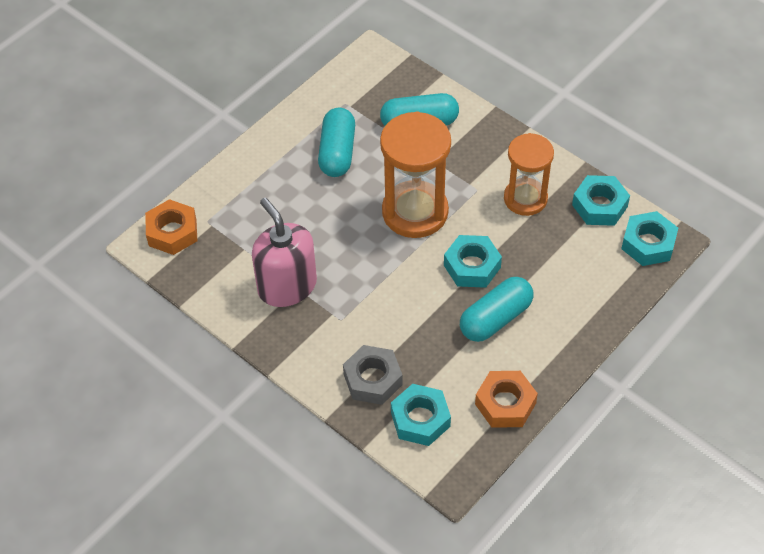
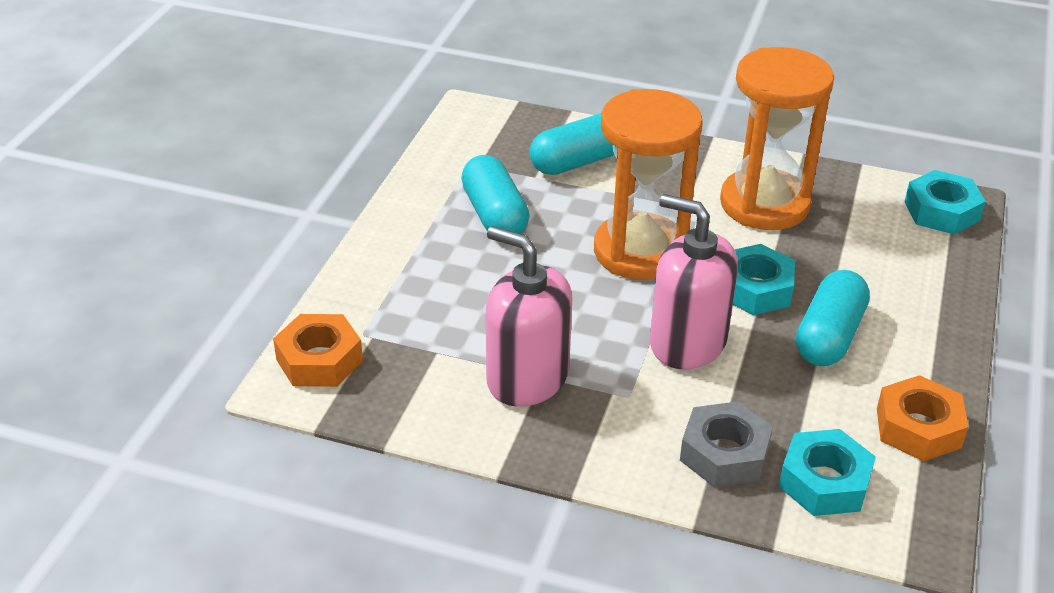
camera: 25 degrees left, 15 degrees down
(401, 293) = (687, 342): none -> pink soap dispenser
(525, 199) = (764, 204): orange hourglass -> orange hourglass, size x1.51
(599, 205) = (855, 189): turquoise nut -> none

